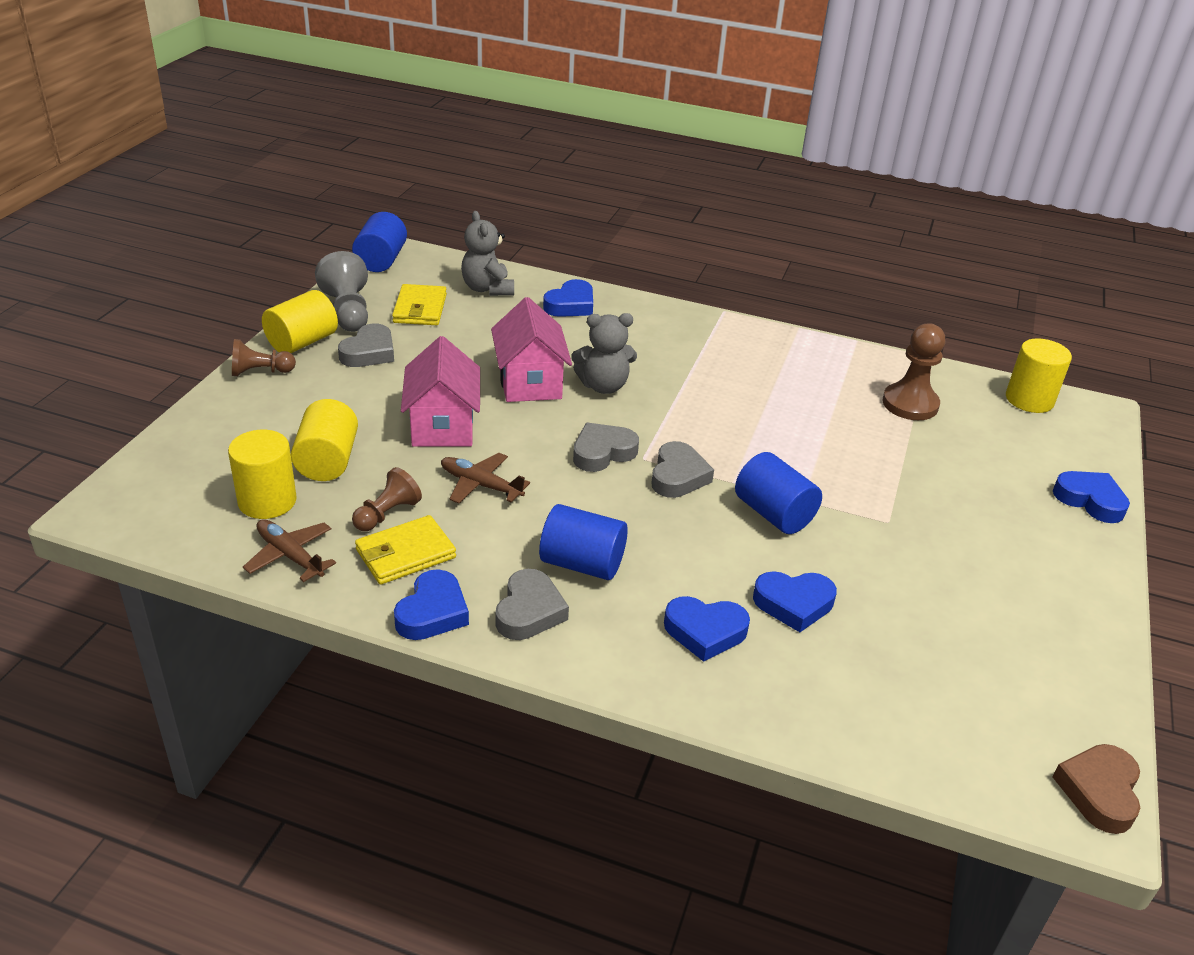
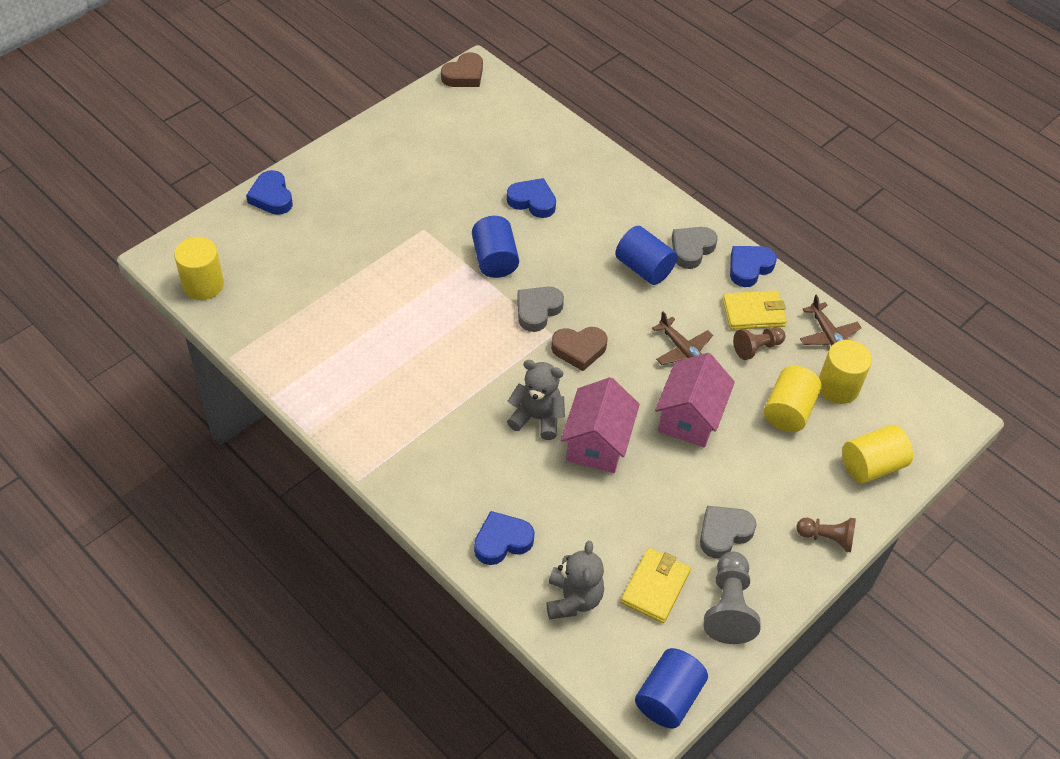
camera: 155 degrees left, 15 degrees up
(302, 342) = (782, 570): yellow cylinder -> yellow cylinder (871, 466)
(602, 452) = (579, 349): grey heart -> brown heart
(705, 632) = (596, 204): blue heart -> none
(910, 404) = (303, 313): brown pawn -> none

